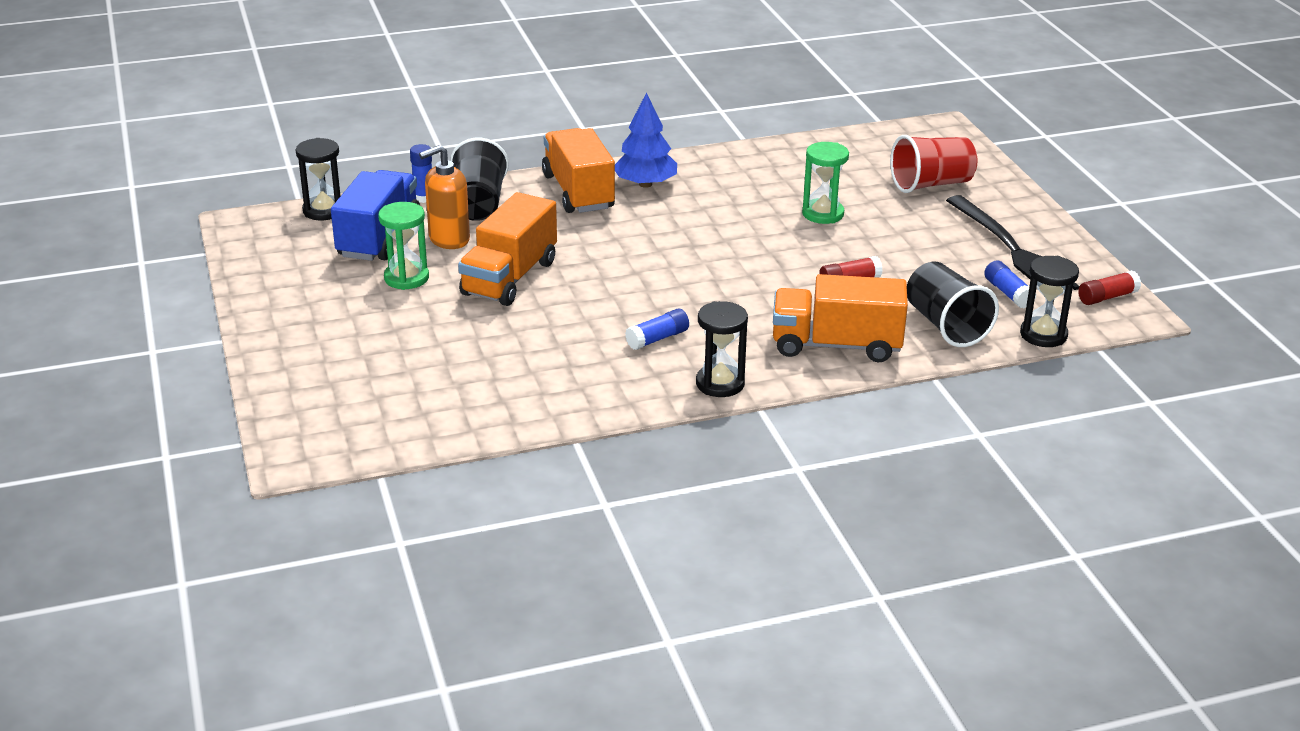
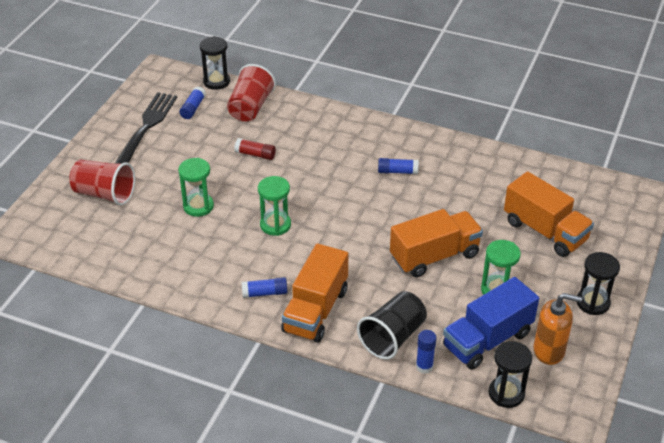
camera: 140 degrees left, 10 degrees up
(449, 239) = (442, 312): orange soap dispenser -> orange soap dispenser (549, 350)
(645, 184) = (265, 293): blue tree -> blue glue stick
(719, 233) = (275, 225): none -> green hourglass
(720, 384) = (397, 132): black hourglass -> black hourglass (592, 303)
(836, 345) = (316, 124): orange truck -> orange truck (545, 231)
(946, 326) = (250, 107): black cup -> red cup
(1107, 297) = (154, 83): red glue stick -> none

